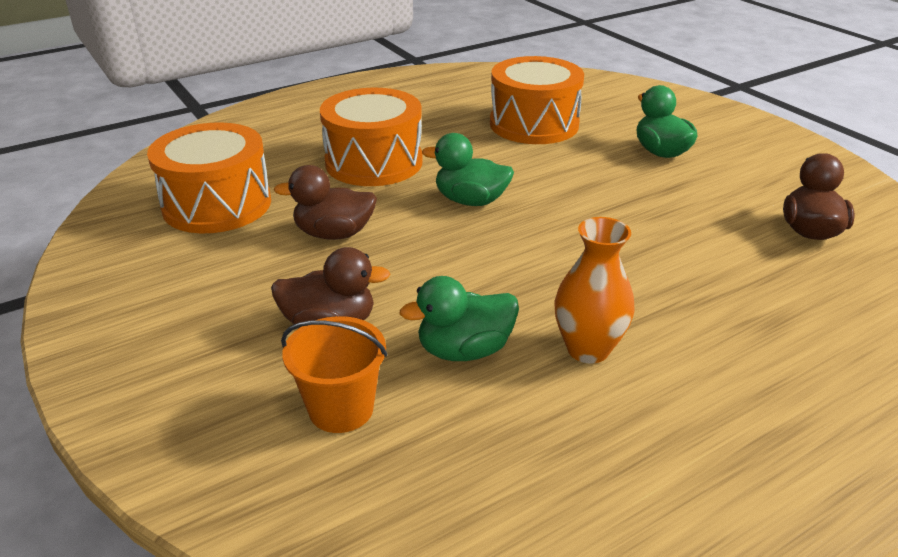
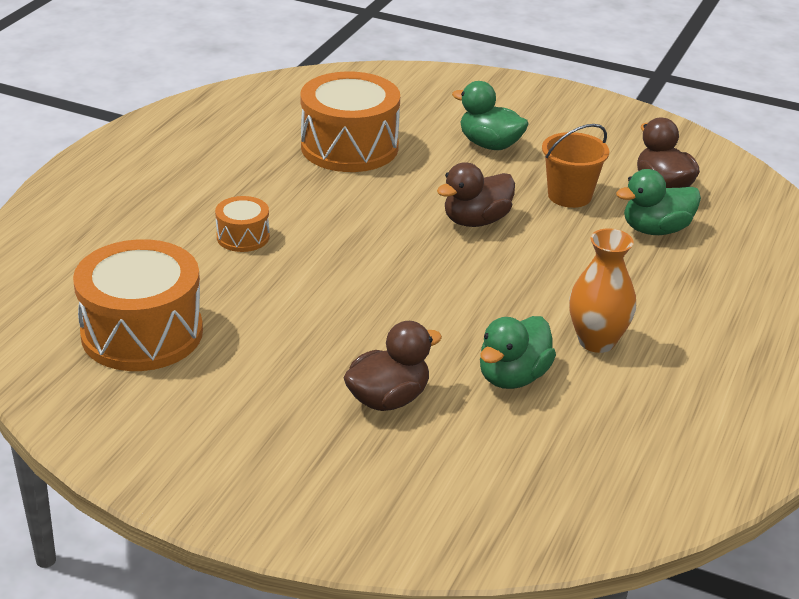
camera: 35 degrees left, 0 degrees up
(334, 234) = (294, 321): brown duck -> brown duck (476, 221)
(341, 409) = (473, 456): orange bucket -> orange bucket (569, 196)
(374, 162) = (243, 237): orange drum -> orange drum, size x0.49
(470, 201) = (378, 247): green duck -> green duck (655, 230)

